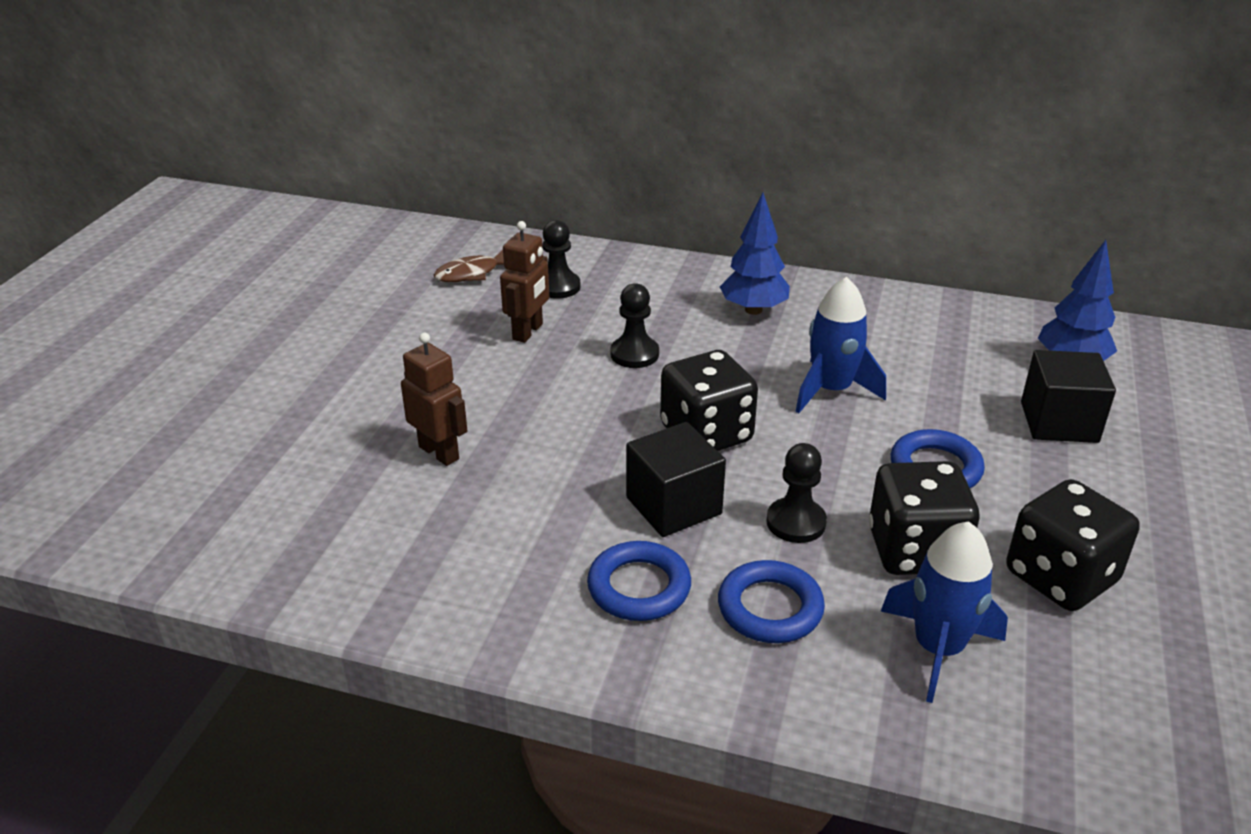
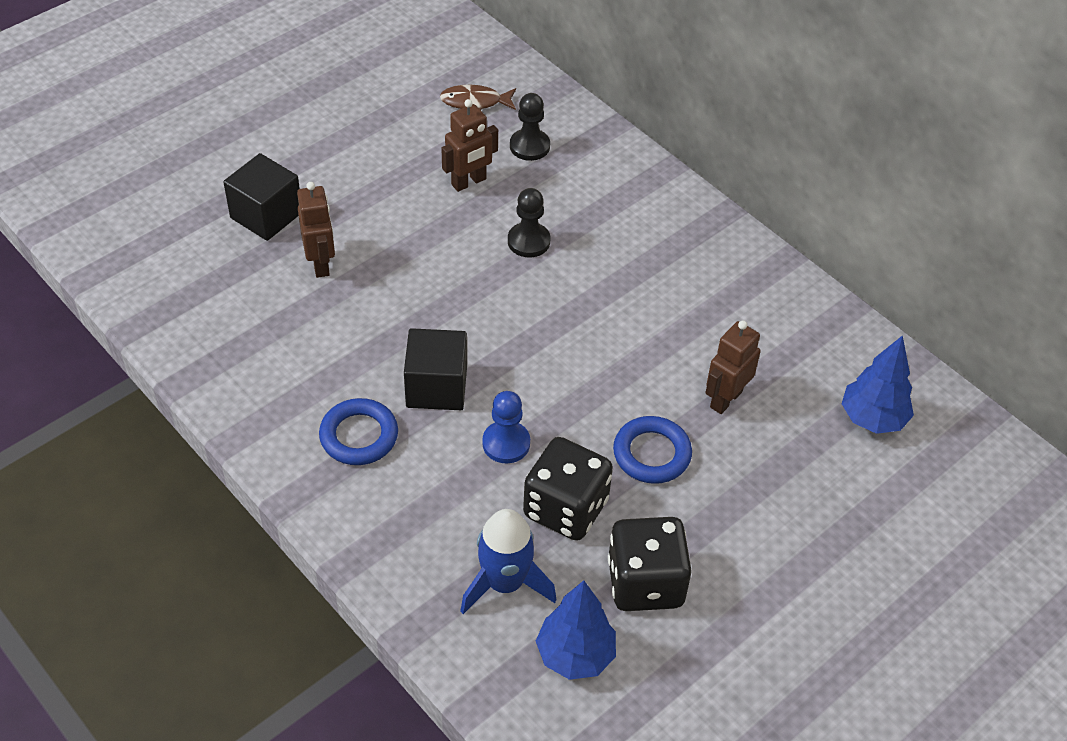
camera: 30 degrees right, 15 degrees up
(706, 434) = (514, 339): black dice -> none
(753, 310) = (662, 241): blue tree -> blue tree (575, 655)
(770, 608) = (426, 496): blue ring -> none
(796, 522) = (506, 443): black pawn -> blue pawn
(831, 390) = (645, 348): blue rocket -> none
(943, 399) = (725, 399): none -> brown robot
(1059, 422) = (794, 466): black cube -> black cube (266, 215)

